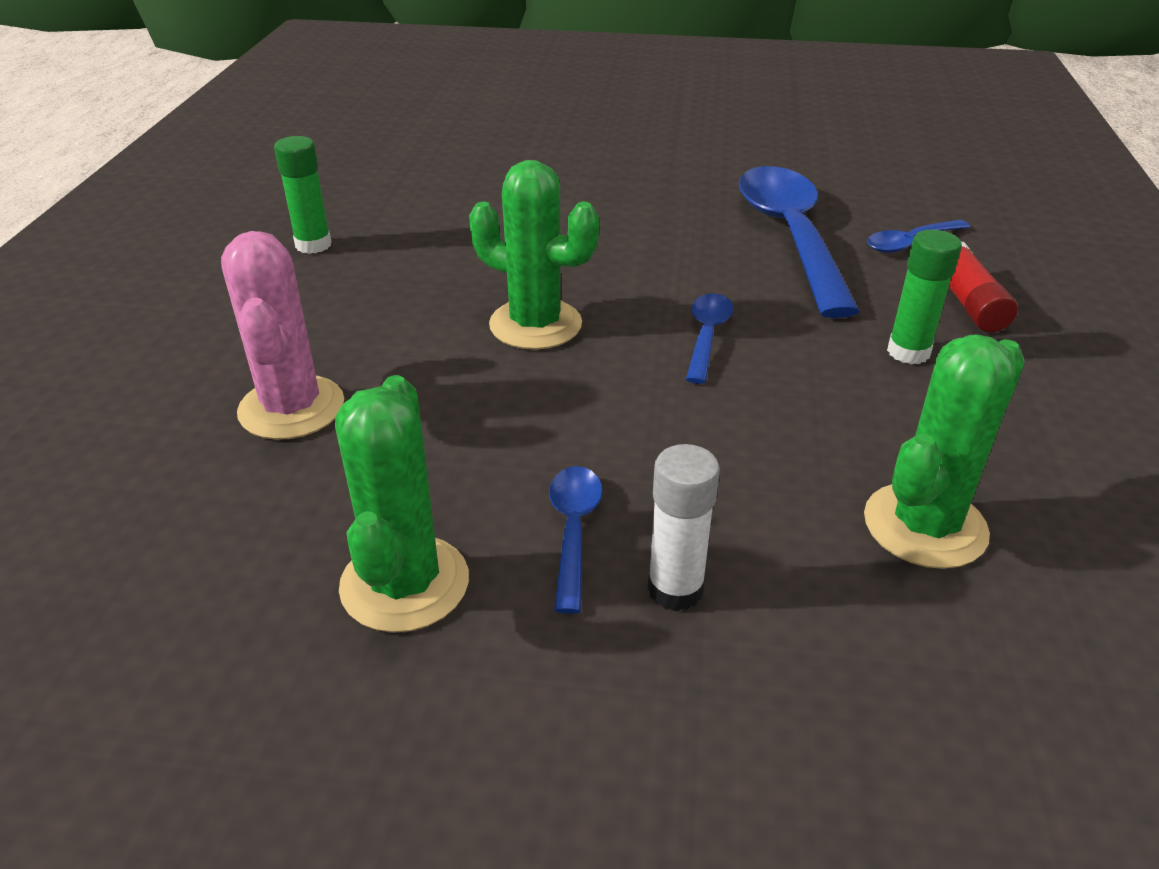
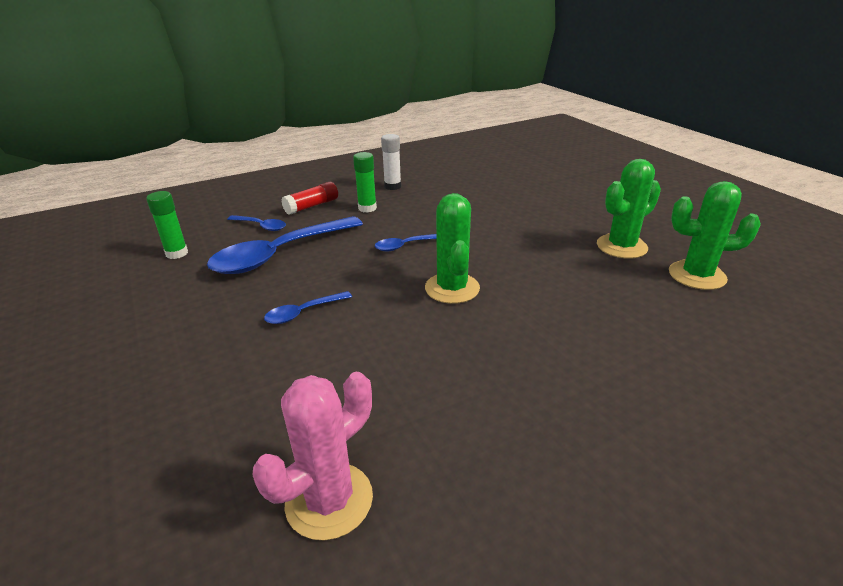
camera: 125 degrees left, 5 degrees down
(291, 408) = (607, 320): pink cactus -> pink cactus (329, 500)
(313, 245) = (477, 429): green glue stick -> green glue stick (177, 253)
(573, 531) = (554, 231): blue spoon -> blue spoon (303, 313)
(675, 589) = (547, 210): white glue stick -> white glue stick (392, 186)
(924, 526) = (465, 189): green cactus -> green cactus (697, 275)

